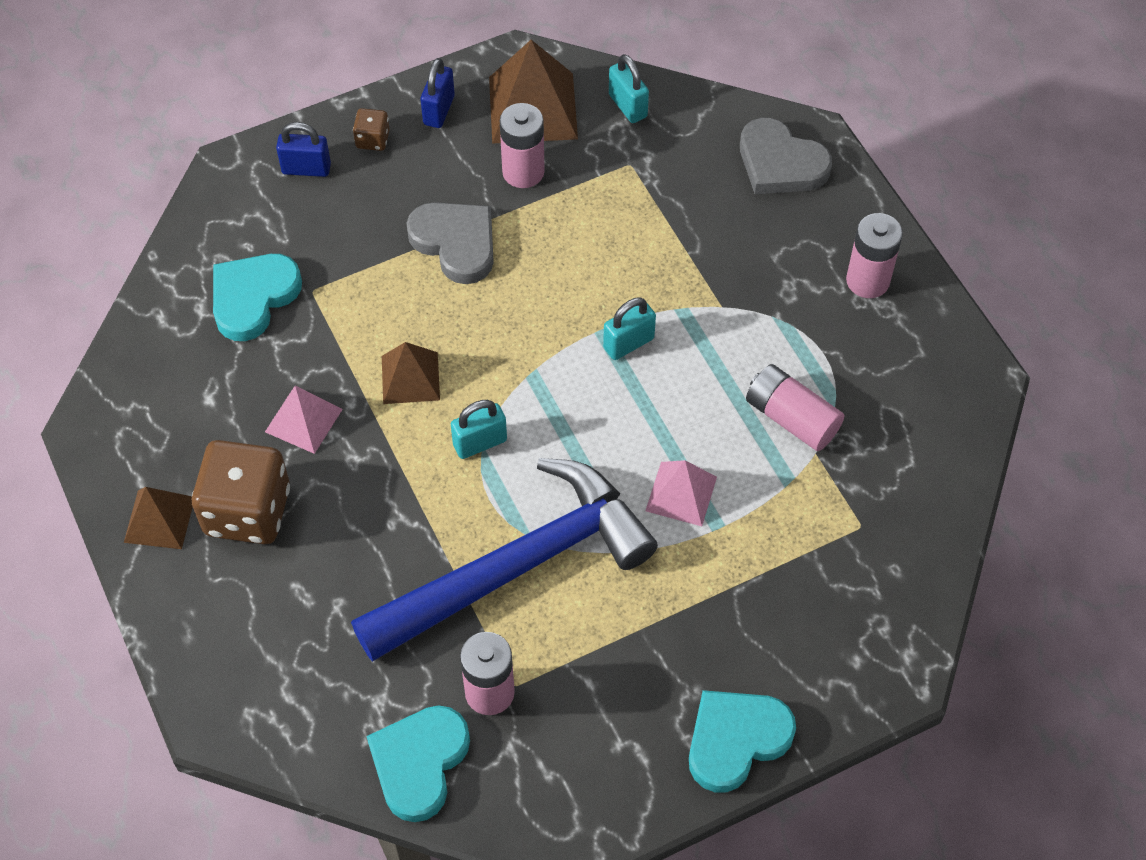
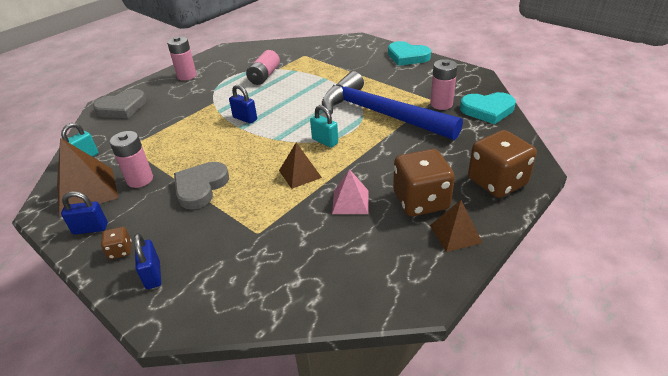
camera: 110 degrees left, 20 degrees down
(220, 640) = (497, 182): none -> brown dice
(253, 298) = (275, 258): turquoise heart -> none
(628, 343) = (245, 118): turquoise padlock -> blue padlock
(681, 494) = (315, 88): pink pyramid -> none
(780, 163) = (122, 108): grey heart -> grey heart turned 45 degrees clockwise

